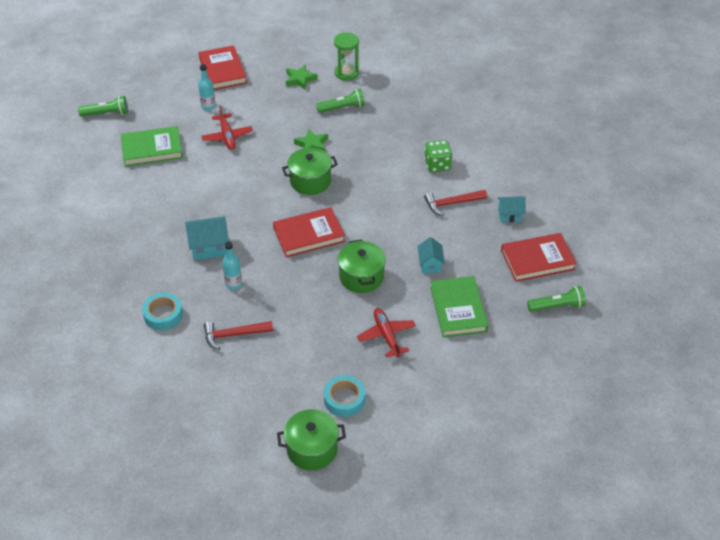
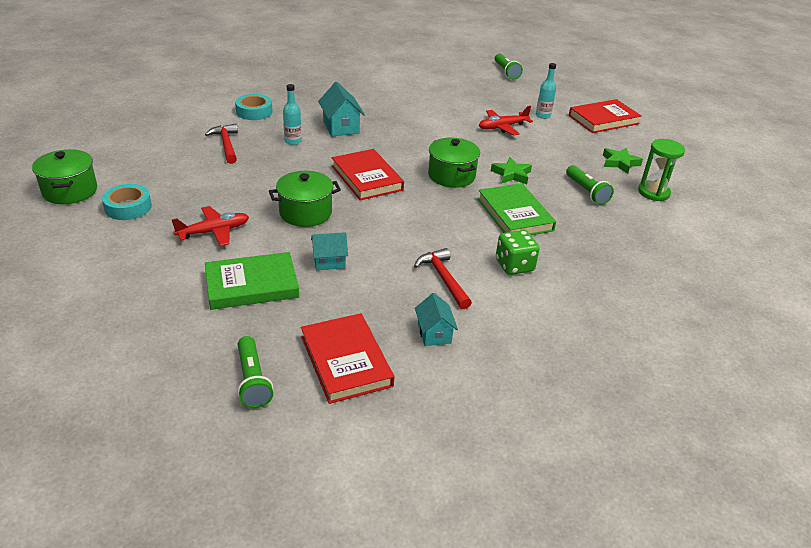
camera: 80 degrees right, 10 degrees down
(152, 149) = (467, 94): green book -> green book (514, 214)

